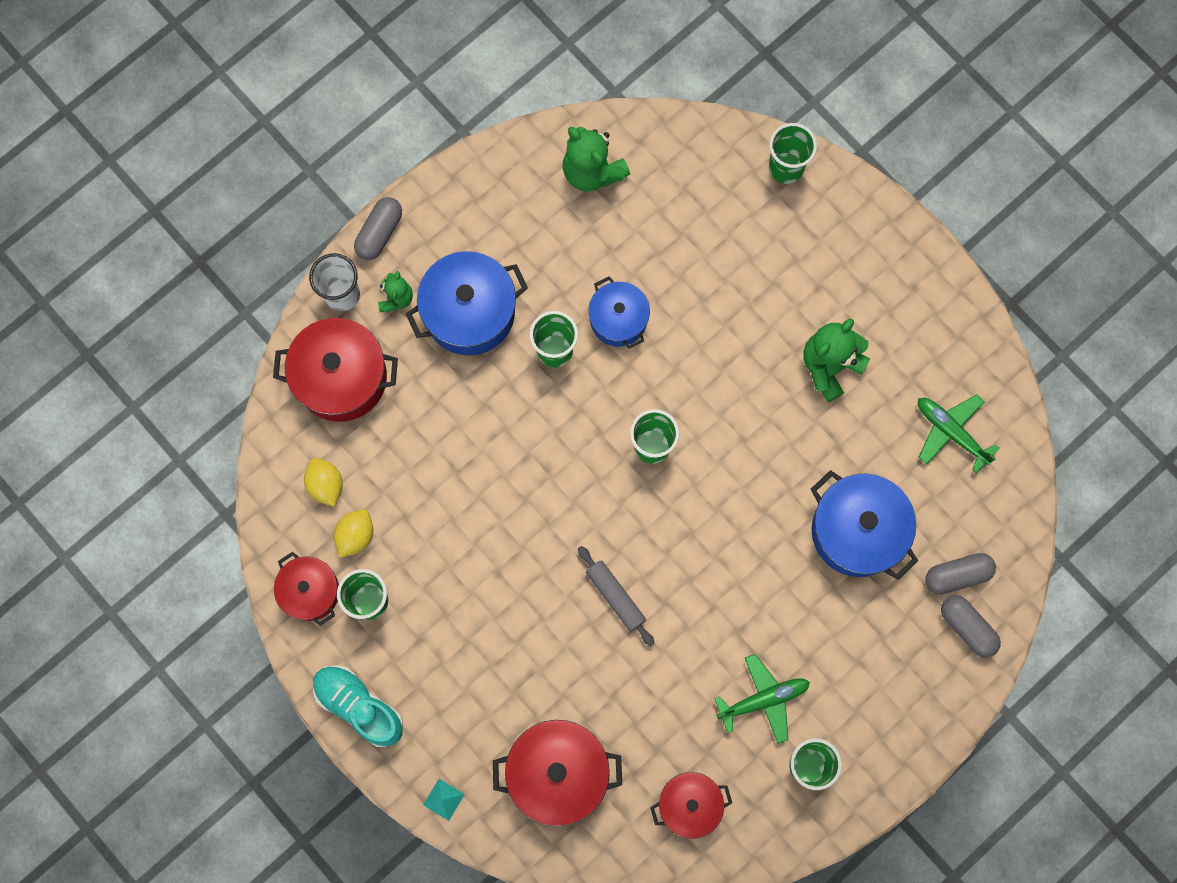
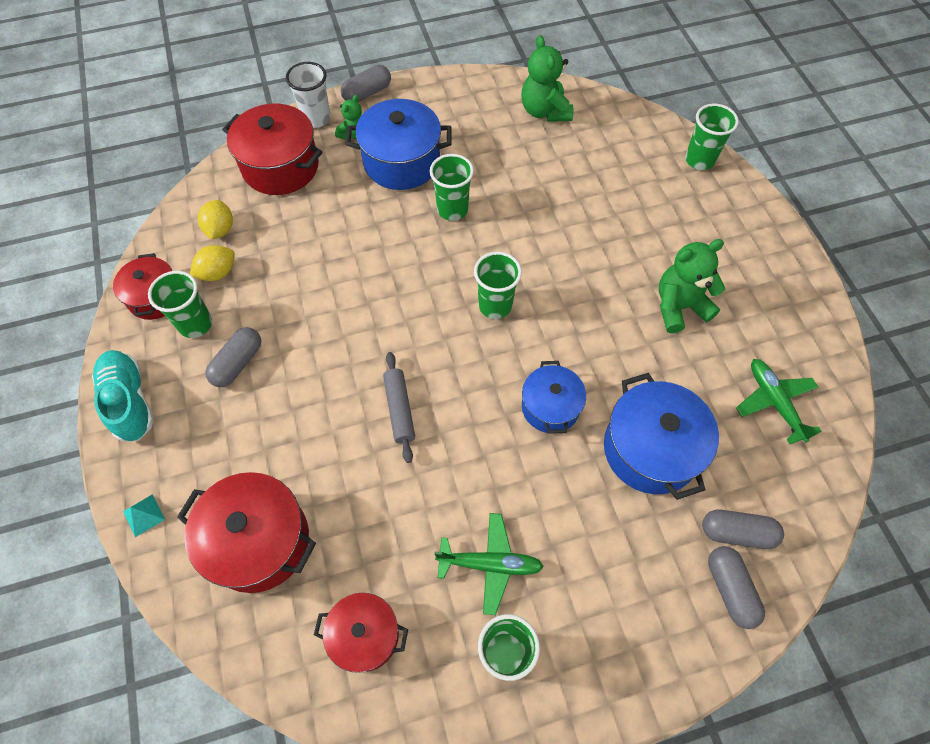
camera: 25 degrees right, 15 degrees down
(437, 621) = (238, 363): none -> grey capsule
(618, 319) = (514, 208): blue pot -> blue pot (550, 407)

